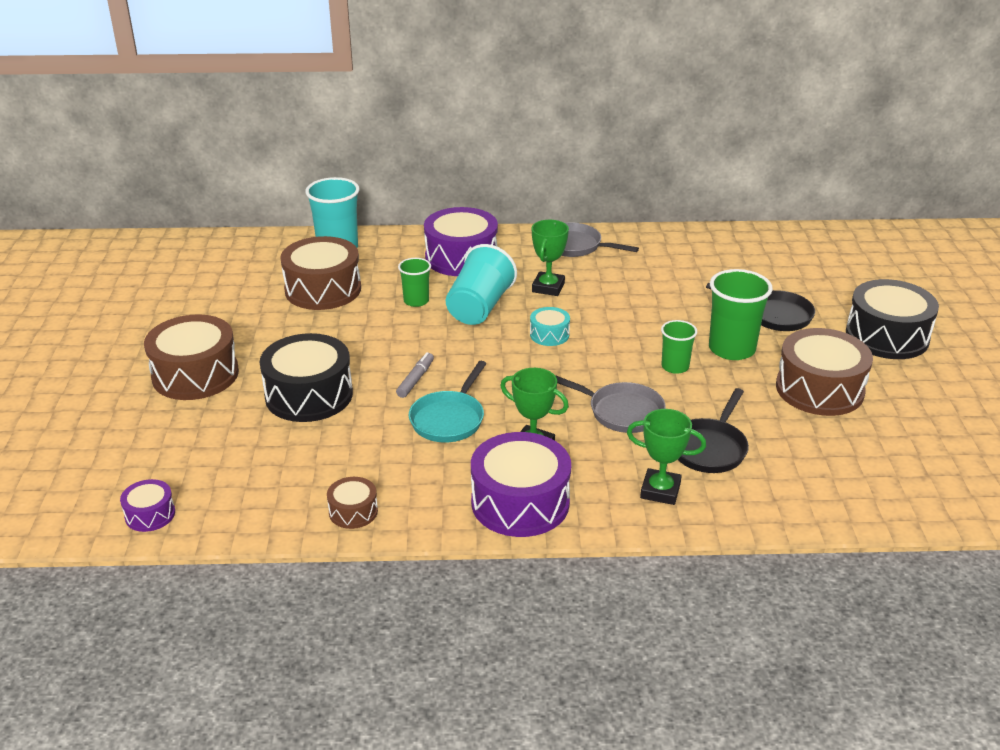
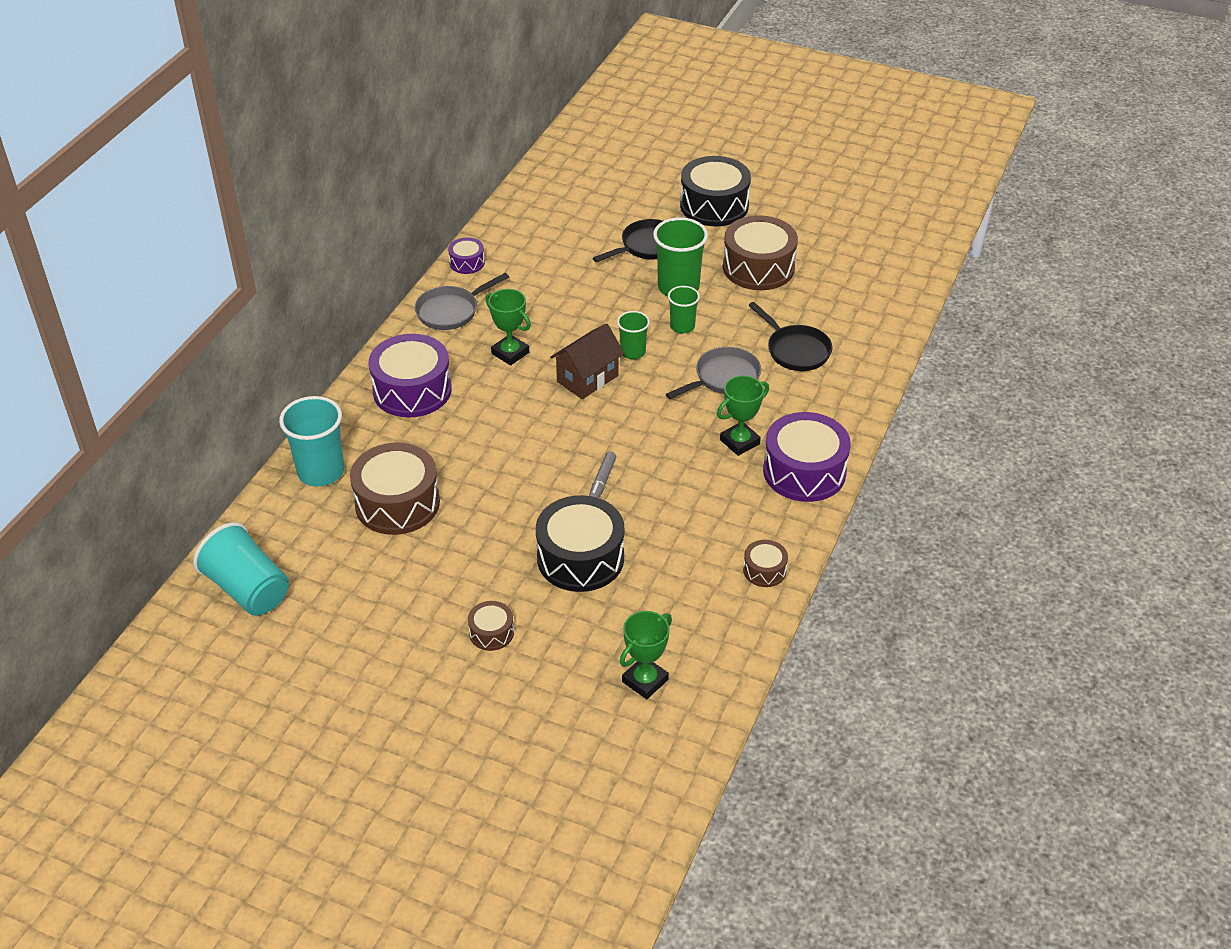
camera: 65 degrees left, 10 degrees up
(150, 514) = (698, 704): purple drum -> purple drum (467, 263)
(195, 374) = (491, 633): brown drum -> brown drum, size x0.49
(416, 301) = (469, 444): green cup -> green cup (633, 352)
(416, 380) = (601, 482): grey marker -> grey marker turned 120 degrees counterclockwise
(449, 419) = (673, 478): turquoise pan -> none
(479, 307) = (511, 406): turquoise cup -> turquoise cup (248, 589)
(549, 335) = (587, 378): turquoise drum -> brown house
(660, 491) = (830, 394): green trophy -> green trophy (645, 680)

